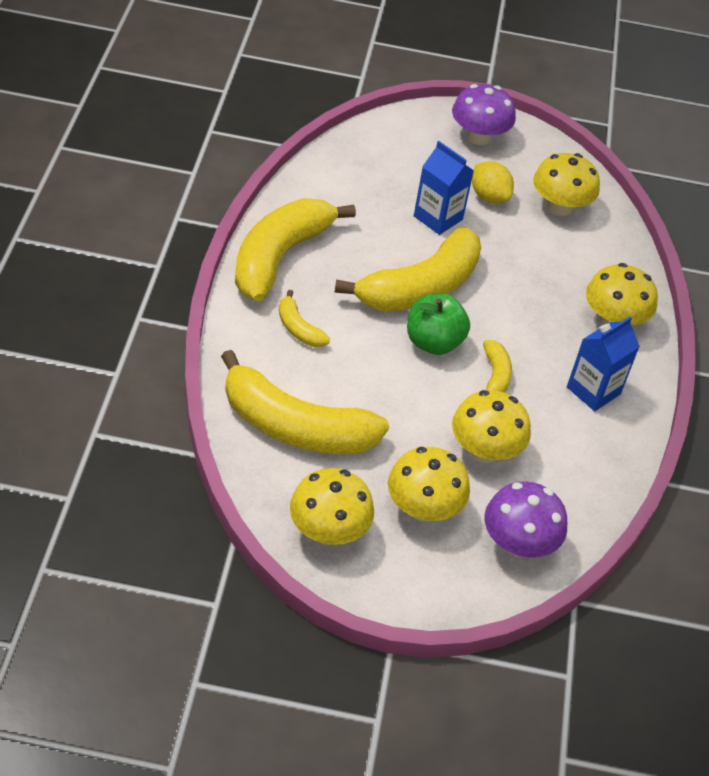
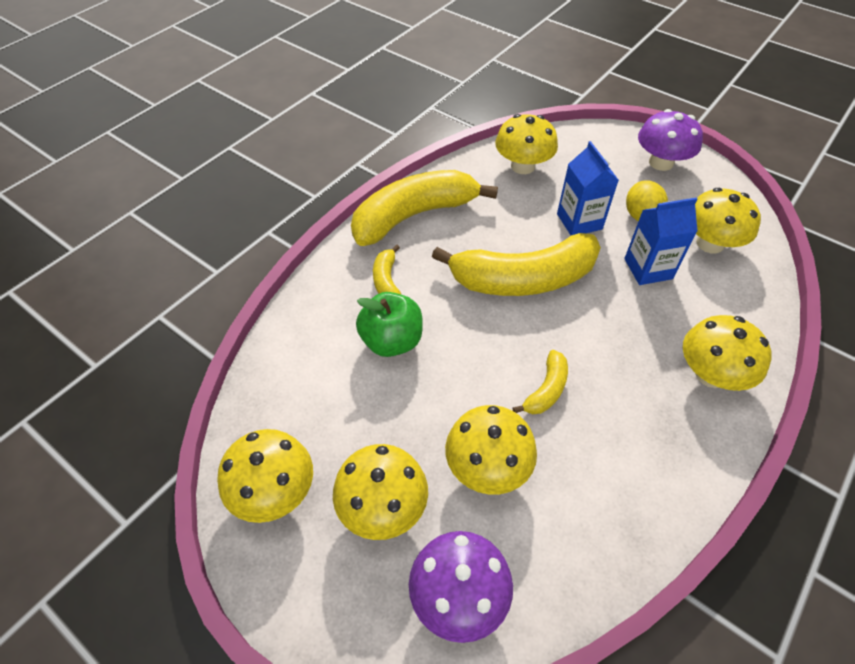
camera: 35 degrees right, 5 degrees up
(295, 427) = (319, 372): yellow banana -> none
(352, 175) = (522, 166): none -> yellow mushroom
(433, 342) = (503, 334): green apple -> green apple (391, 341)
(593, 390) = (647, 444): blue carton -> blue carton (648, 269)

